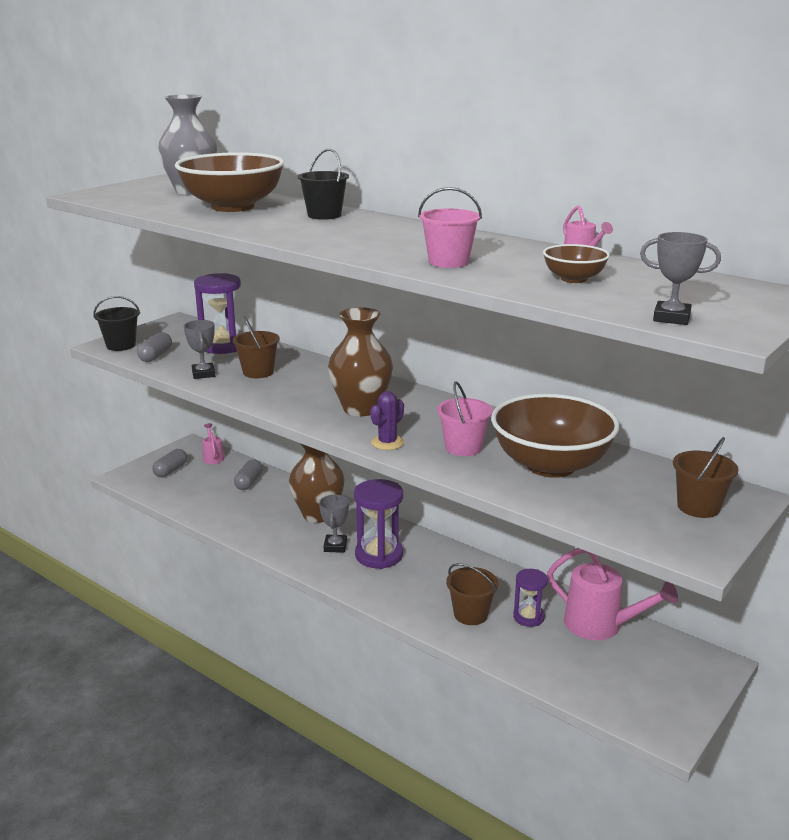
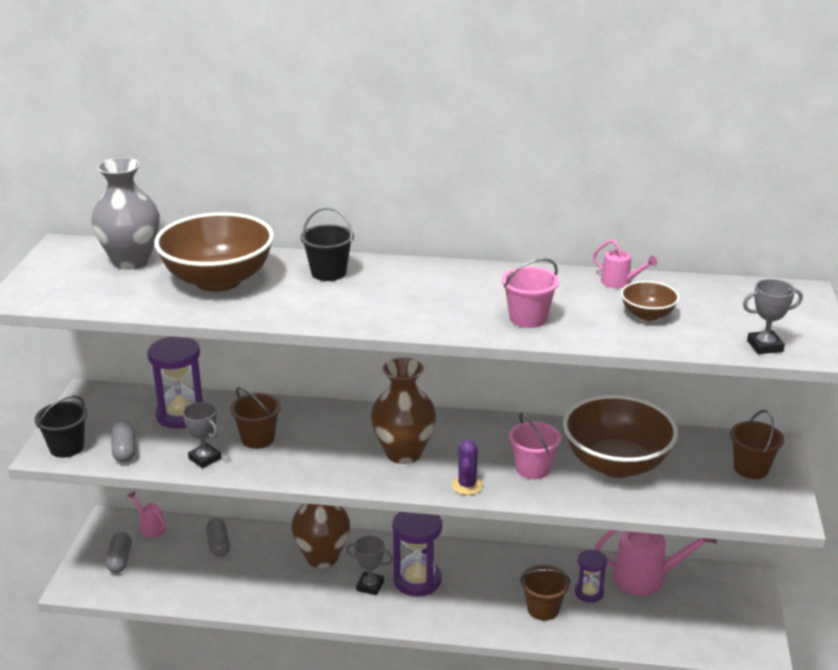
camera: 30 degrees left, 5 degrees up
(335, 546) = (370, 586): grey trophy -> grey trophy turned 45 degrees counterclockwise

